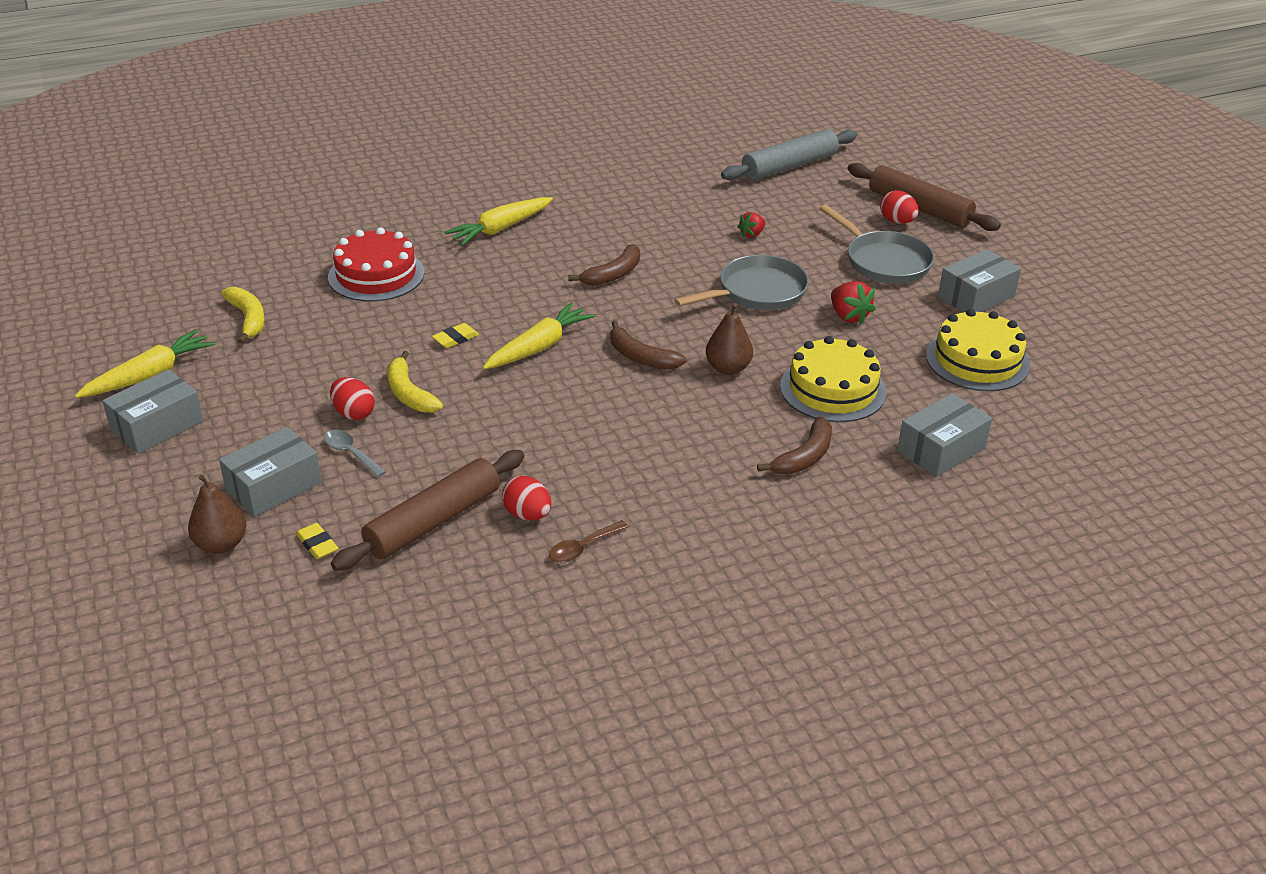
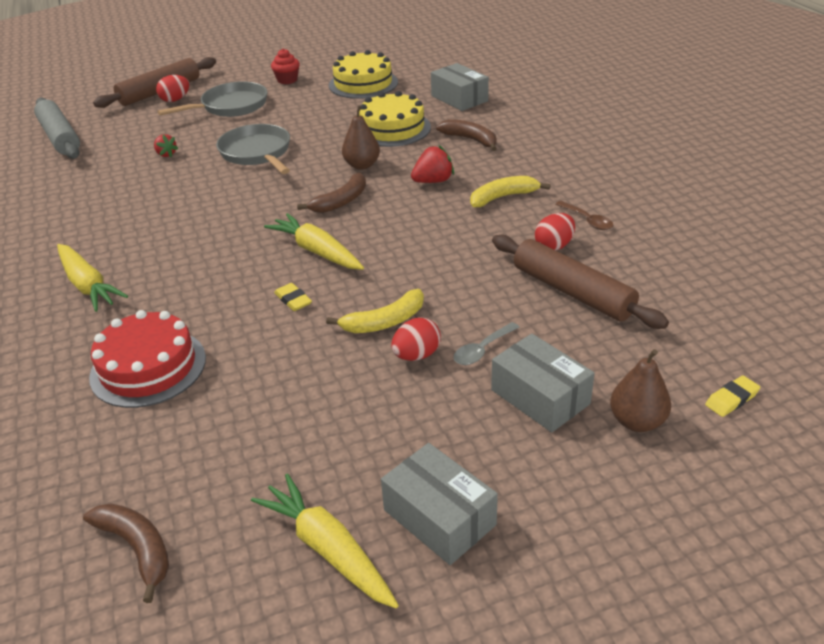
camera: 85 degrees left, 0 degrees up
(248, 319) = (214, 468): yellow banana -> yellow banana (503, 197)
(317, 544) = (619, 356): yellow eraser -> yellow eraser (731, 399)
(613, 274) = (205, 217): brown banana -> brown banana (137, 548)
(848, 316) = (301, 121): red strawberry -> red strawberry (433, 181)
(976, 296) = (287, 80): grey box -> red cupcake

